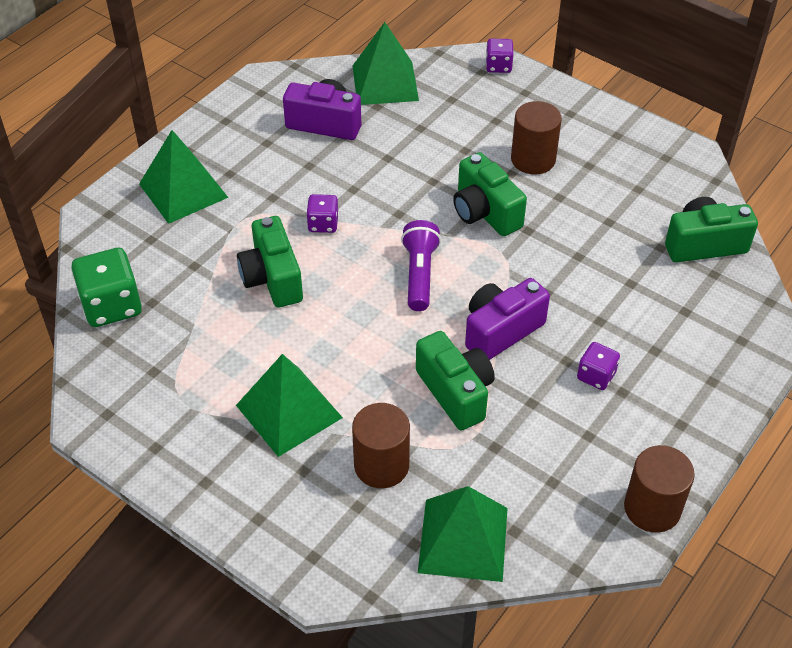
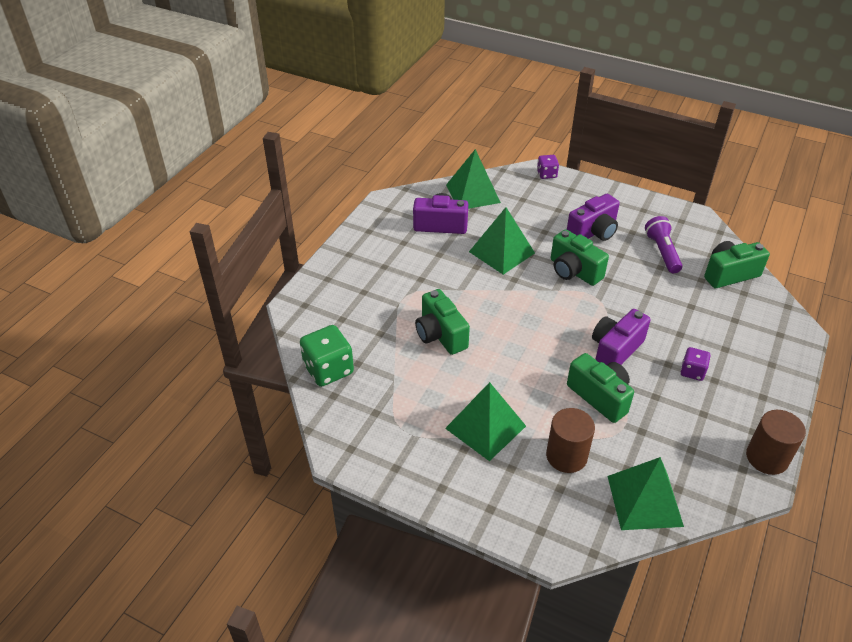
camera: 10 degrees left, 5 degrees down
(183, 190) = (354, 282): green pyramid -> green pyramid (501, 252)
(323, 224) = (463, 293): purple dice -> none
(419, 274) = (544, 318): purple flashlight -> purple flashlight (662, 252)
(533, 159) = (593, 232): brown cylinder -> purple camera

